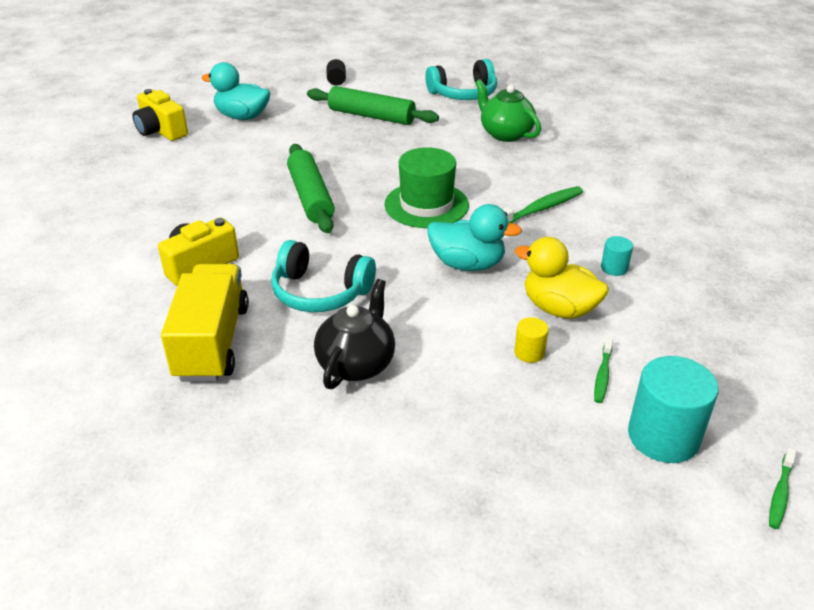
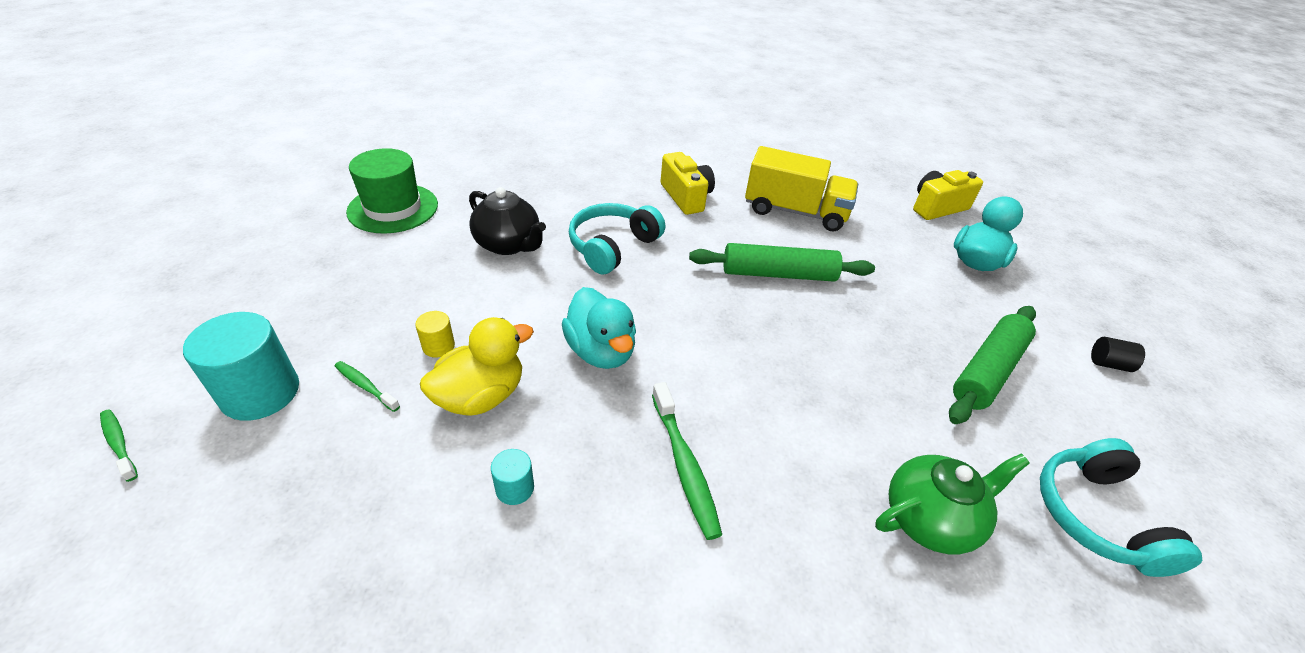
camera: 105 degrees right, 5 degrees up
(212, 342) = (583, 189): yellow truck -> yellow truck (795, 211)
(426, 205) = (734, 356): green hat -> green hat (393, 208)
(467, 264) = (601, 351): turquoise duck -> turquoise duck turned 60 degrees counterclockwise

